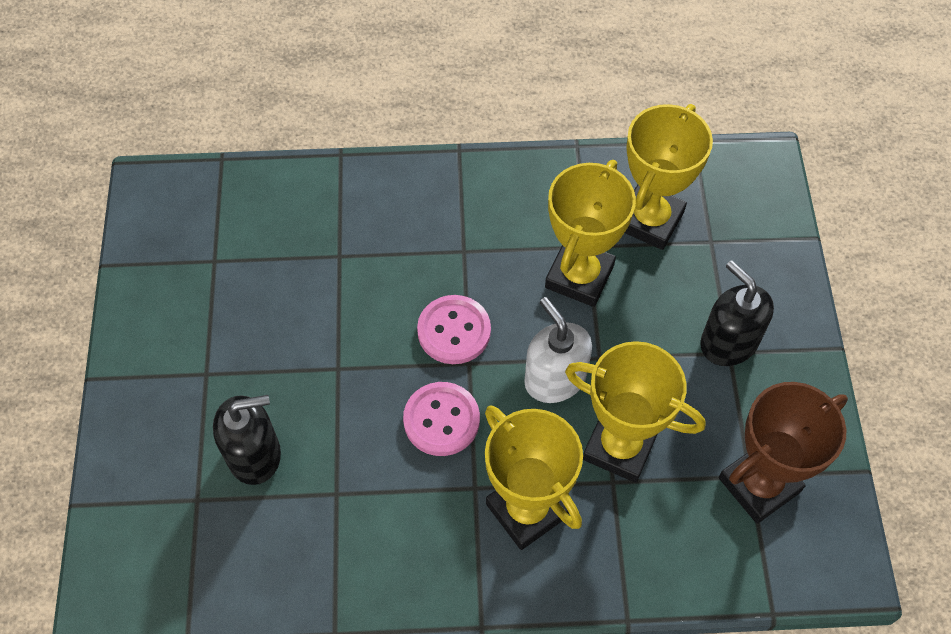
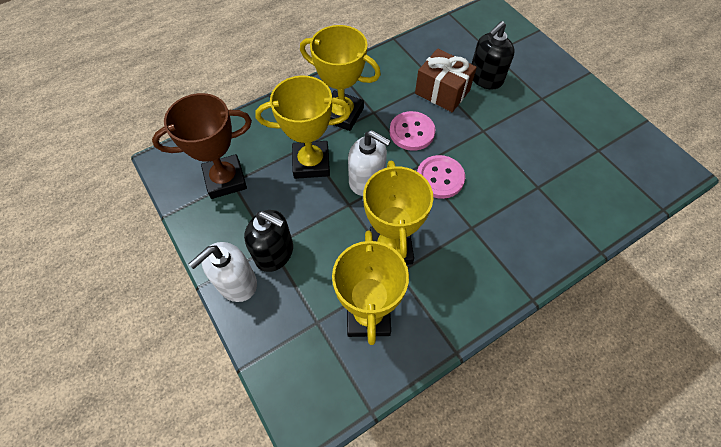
camera: 150 degrees right, 0 degrees up
(342, 466) = (442, 92): none -> brown gift
(759, 485) = (225, 180): brown trophy -> brown trophy turned 45 degrees clockwise
(791, 329) = (236, 283): none -> white soap dispenser

